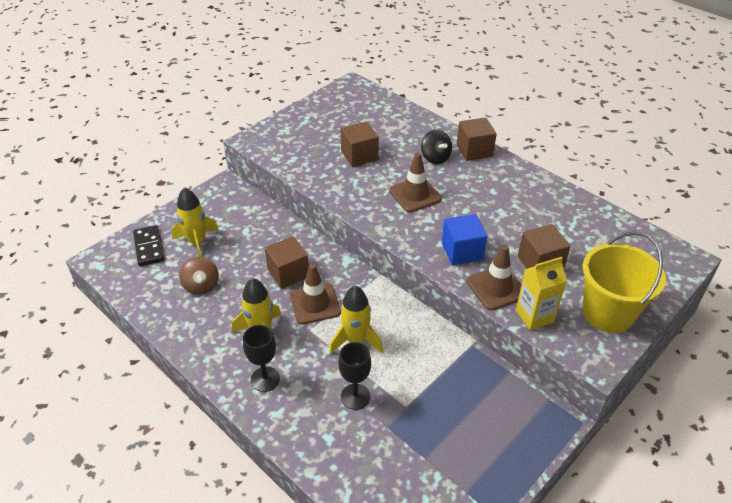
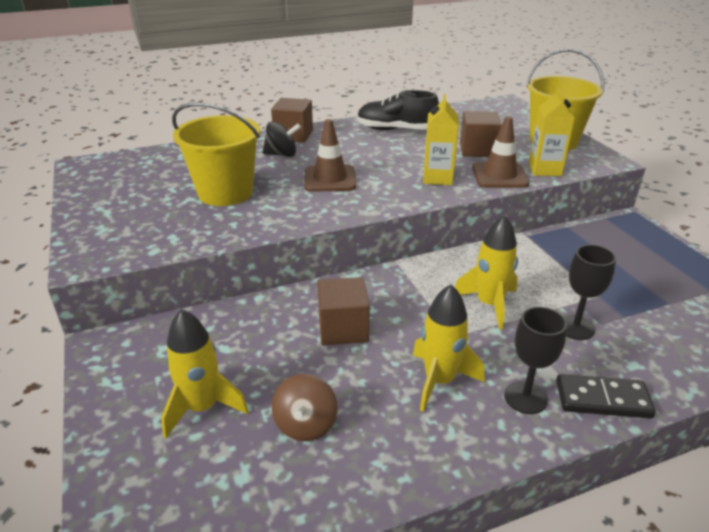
camera: 65 degrees left, 10 degrees down
(149, 247) = (157, 477): black domino -> black domino (602, 399)
(201, 286) = (305, 424): brown spinning top -> brown spinning top turned 90 degrees clockwise
(315, 304) = (412, 320): brown traffic cone -> none
(359, 155) = (225, 192): brown cube -> yellow bucket
(462, 251) = (437, 178): blue cube -> yellow carton
(537, 201) = (396, 130): none -> black shoe

